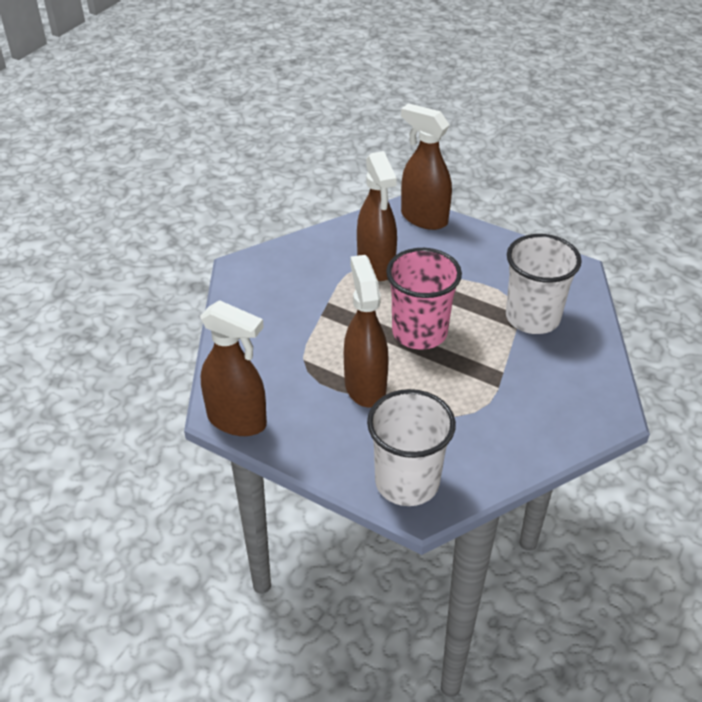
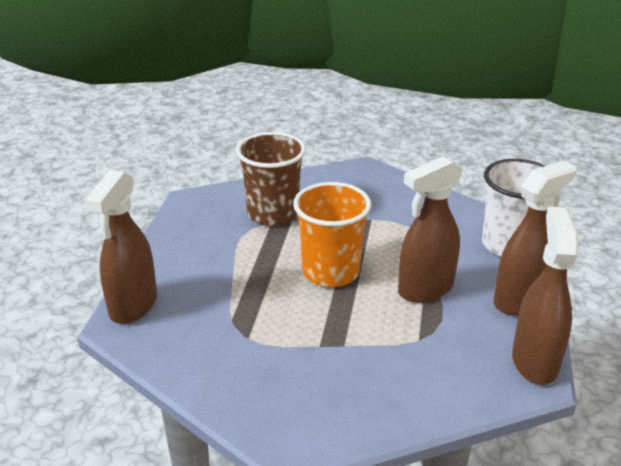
camera: 110 degrees left, 10 degrees down
(376, 266) = (239, 323): brown spray bottle -> brown spray bottle (520, 300)
(419, 332) = (330, 272): pink cup -> orange cup
(532, 317) = (273, 214): white cup -> brown cup

